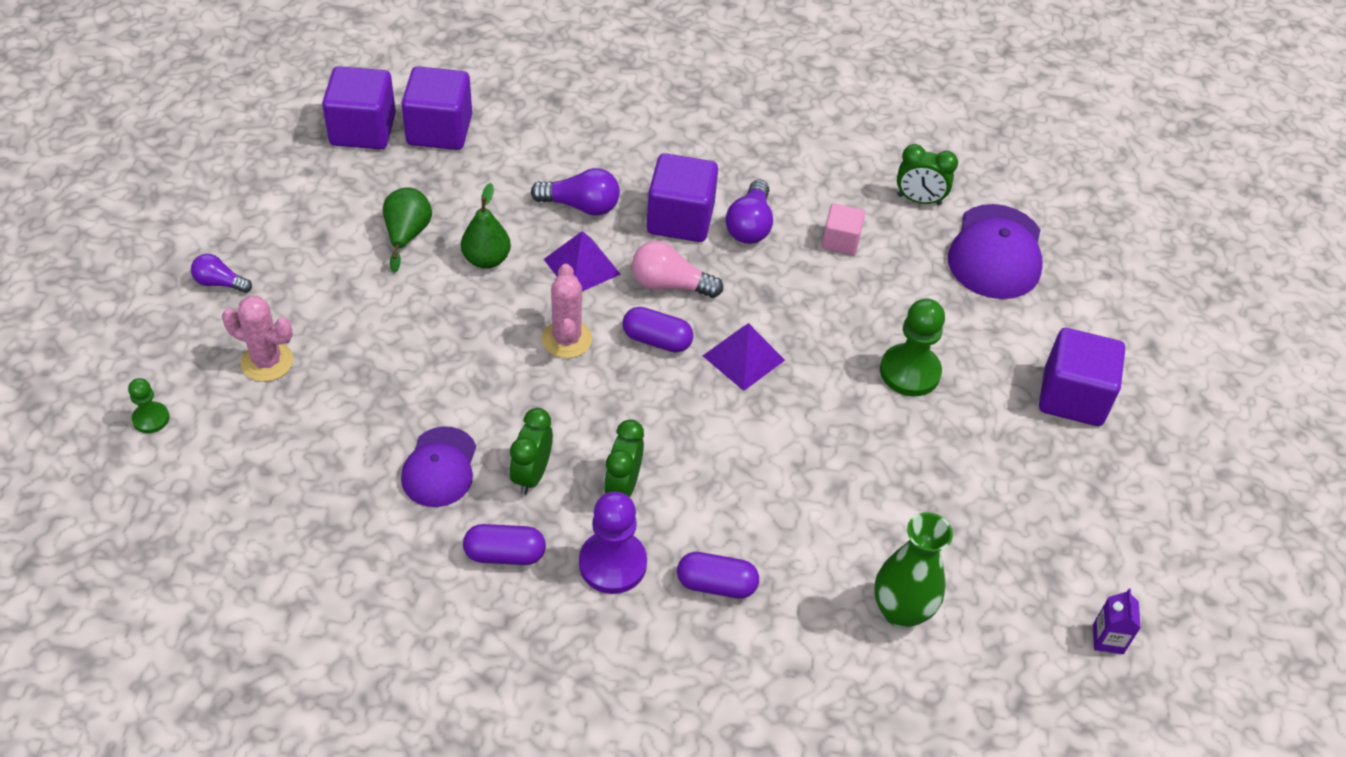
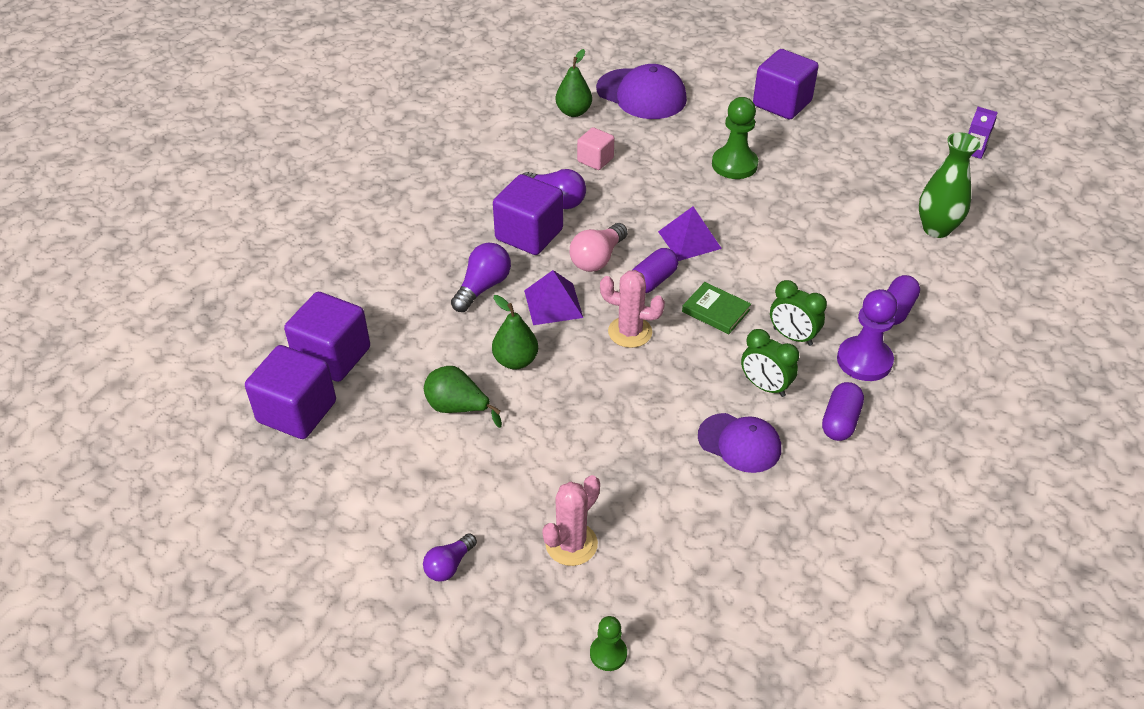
camera: 65 degrees left, 5 degrees down
(634, 406) = (716, 311): none -> green book
(919, 200) = (573, 112): green clock -> green pear

